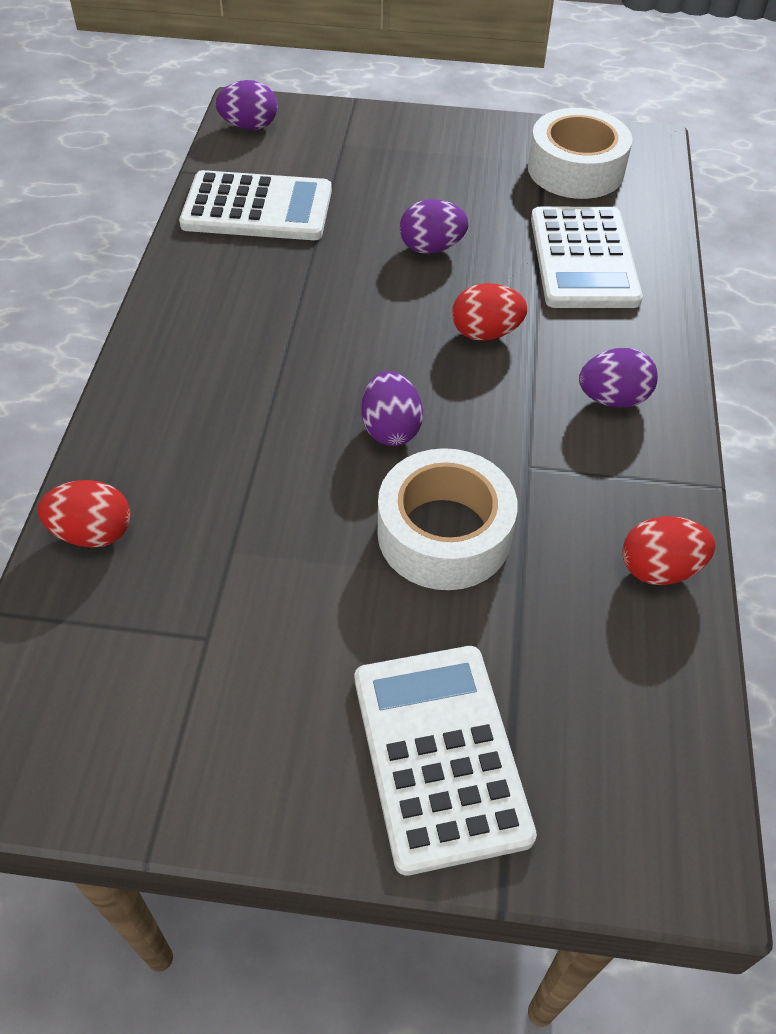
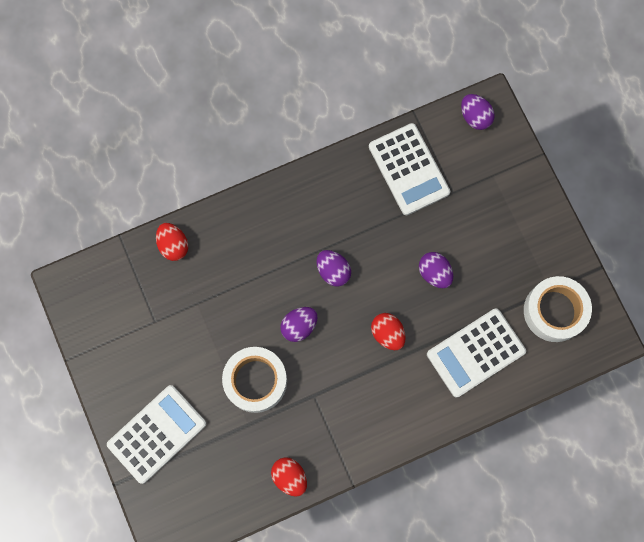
camera: 60 degrees right, 25 degrees up
(612, 399) = (379, 413): purple egg -> purple egg (333, 271)

